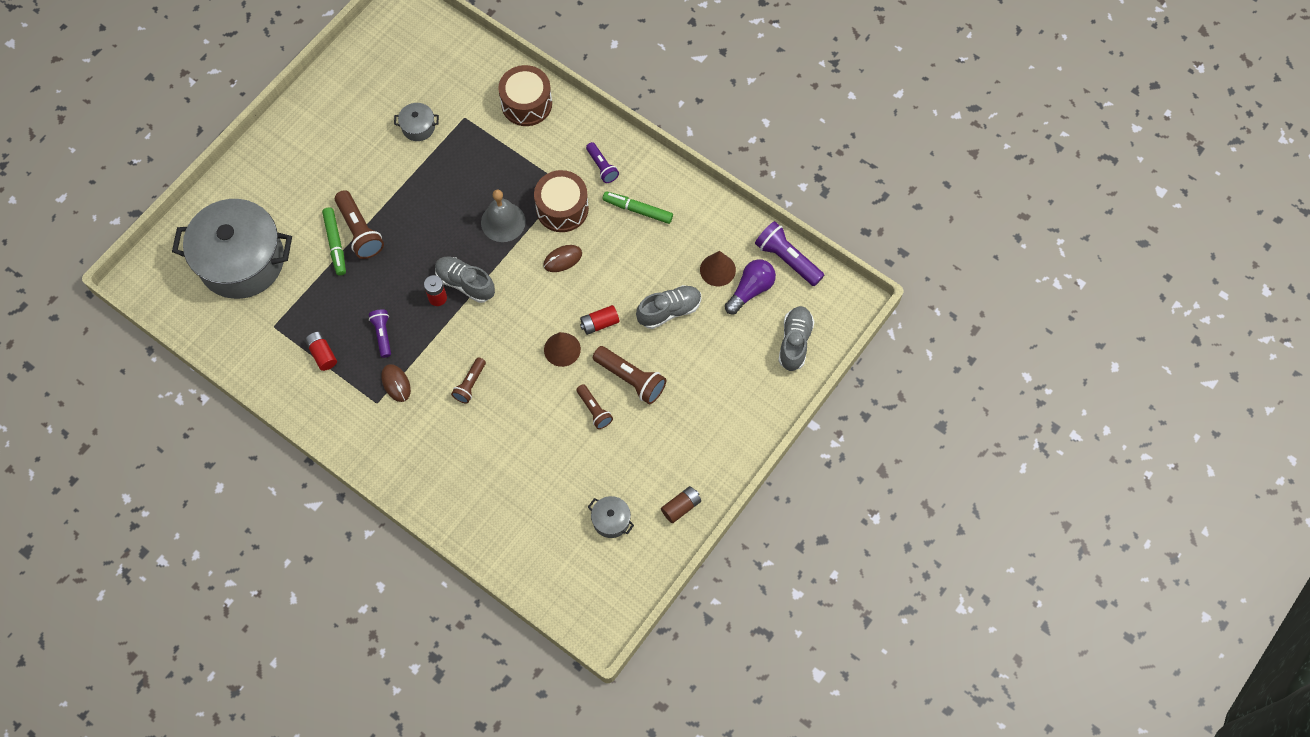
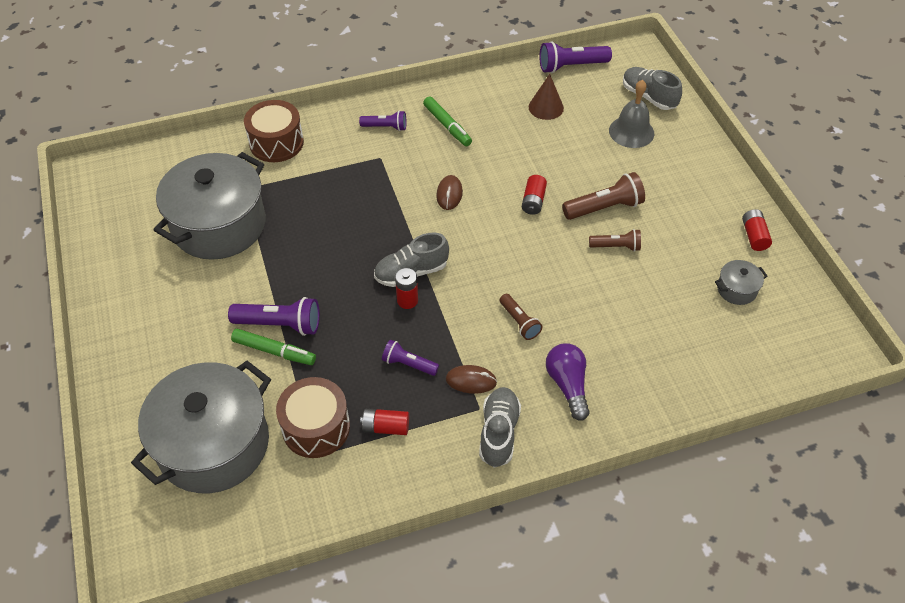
camera: 55 degrees left, 15 degrees down
(360, 231) = (280, 324): brown flashlight -> purple flashlight
(418, 127) = (219, 225): grey pot -> grey pot, size x2.50
(503, 222) = (374, 215): grey bell -> grey bell (631, 132)
(562, 208) = (400, 170): brown drum -> brown drum (316, 427)
(562, 349) = (538, 238): brown cone -> none
(637, 210) = (447, 126): green marker -> green marker turned 90 degrees counterclockwise
(669, 311) = (559, 153): grey shoe -> grey shoe (498, 433)
(681, 507) = (754, 236): brown battery -> red battery
(751, 290) = (581, 98): purple light bulb -> purple light bulb (568, 385)

